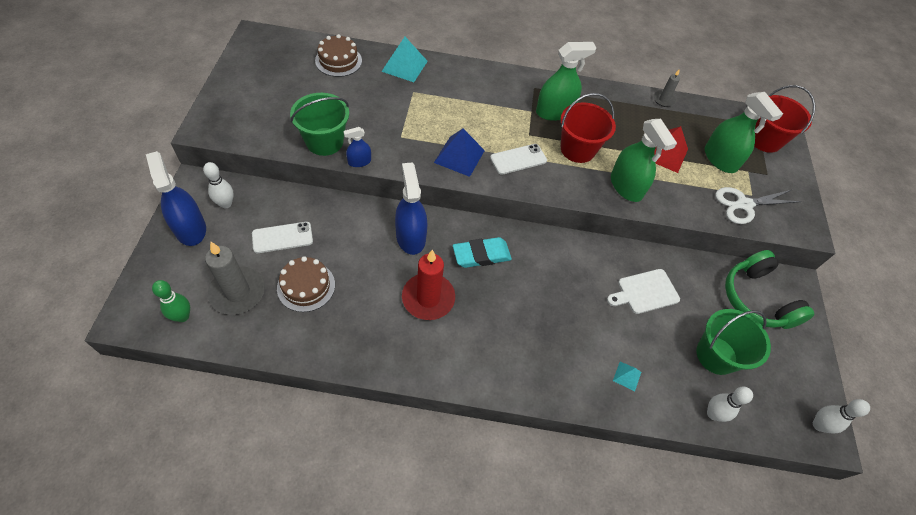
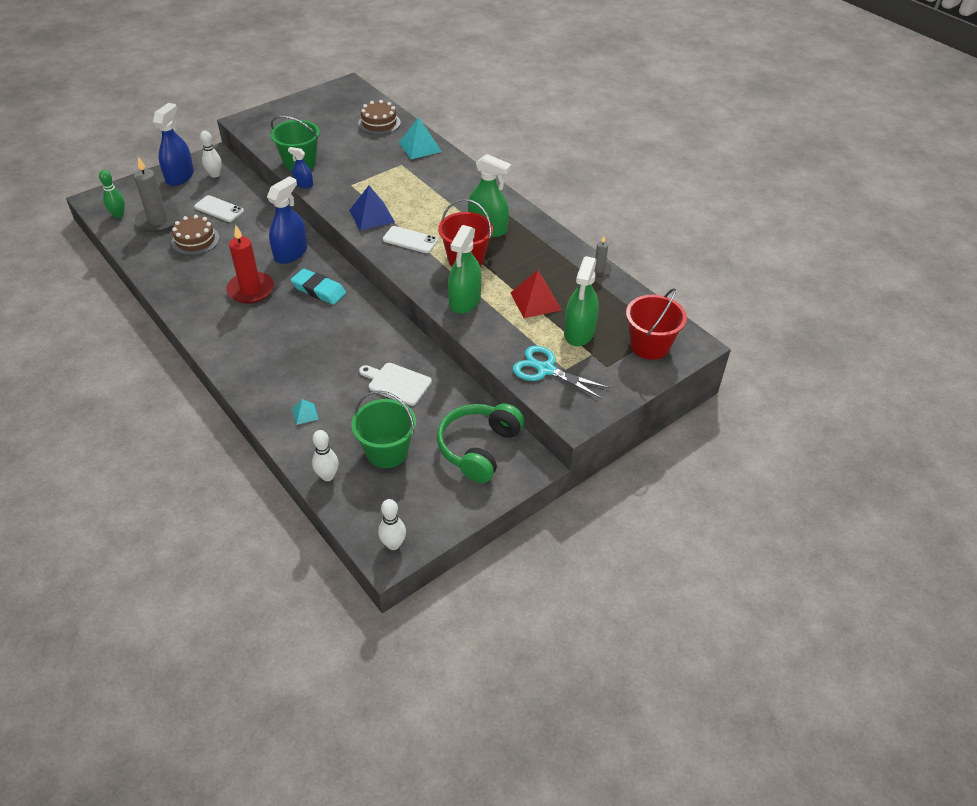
camera: 50 degrees right, 10 degrees down
(744, 205) = (546, 370): white scissors -> turquoise scissors

